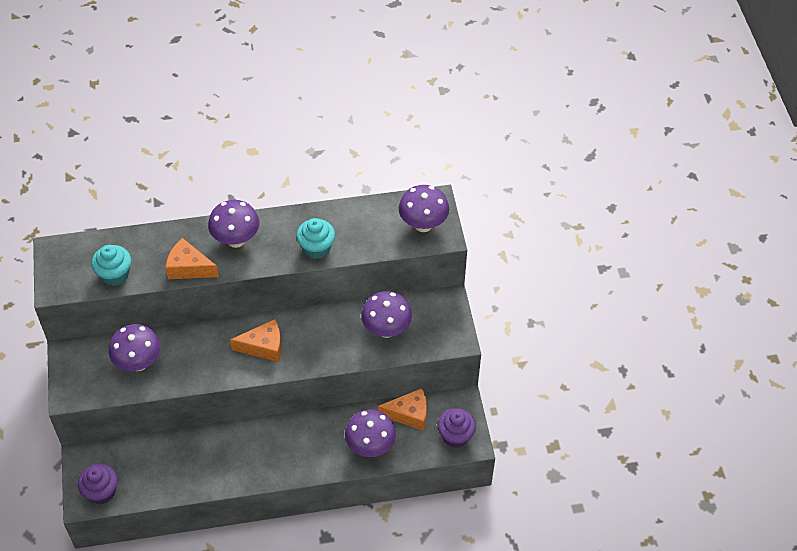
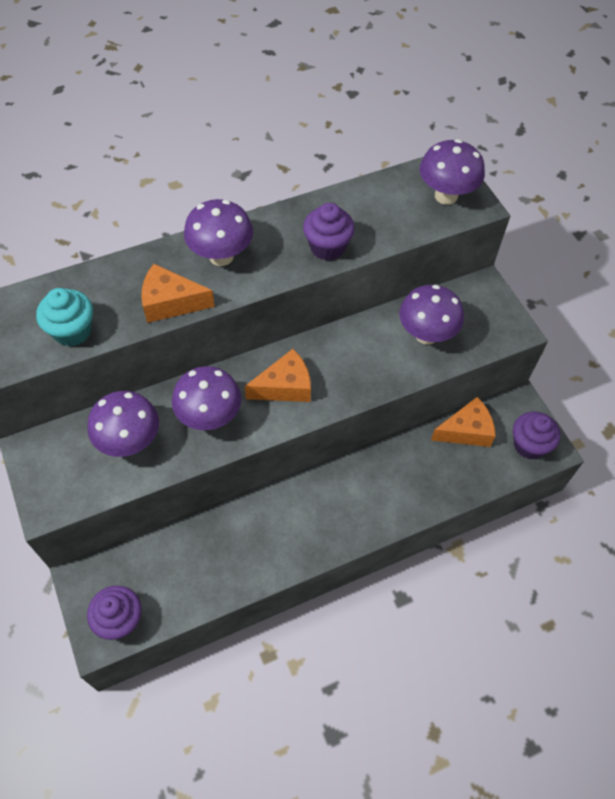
camera: 15 degrees left, 5 degrees up
(316, 248) = (327, 247): turquoise cupcake -> purple cupcake
(370, 446) = (437, 480): purple mushroom -> purple mushroom (210, 417)

